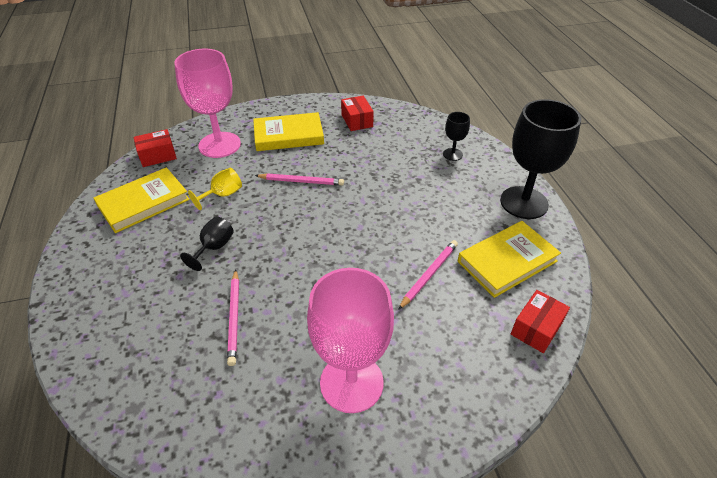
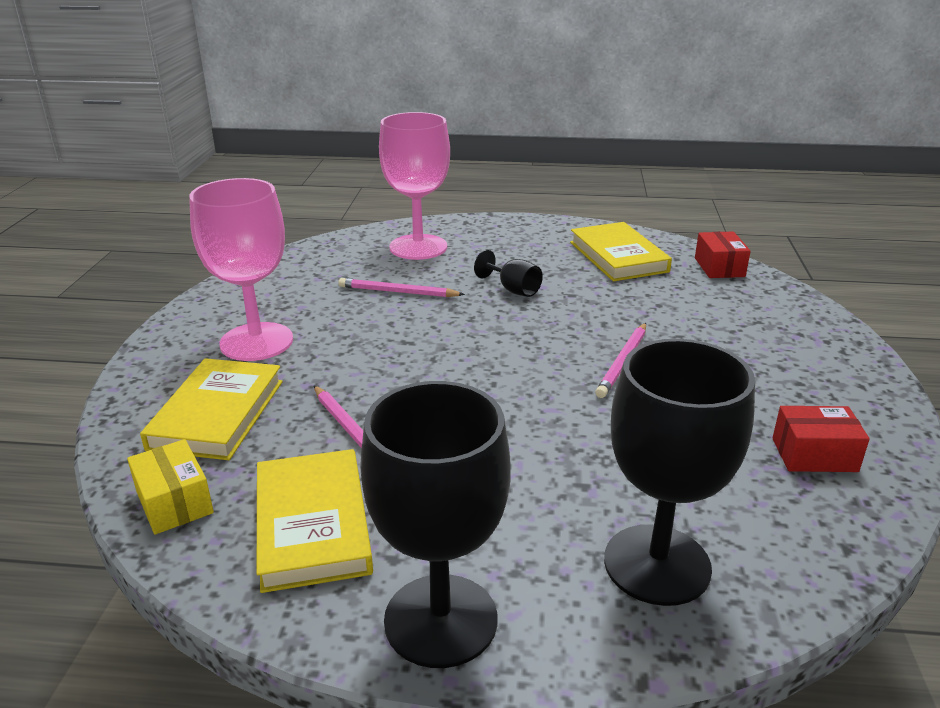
camera: 110 degrees right, 15 degrees down
(219, 145) = (740, 309): pink goblet -> pink goblet (418, 247)
(222, 195) = (614, 302): yellow goblet -> none
(288, 135) = (762, 369): yellow book -> yellow book (217, 414)
(452, 154) = (657, 564): black goblet -> black goblet, size x2.15
(536, 328) = (174, 502): red box -> yellow box

